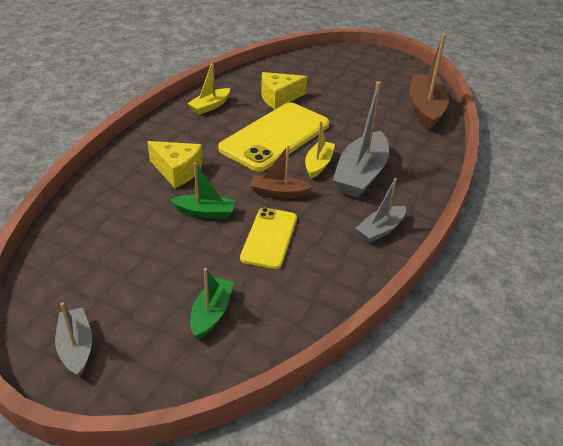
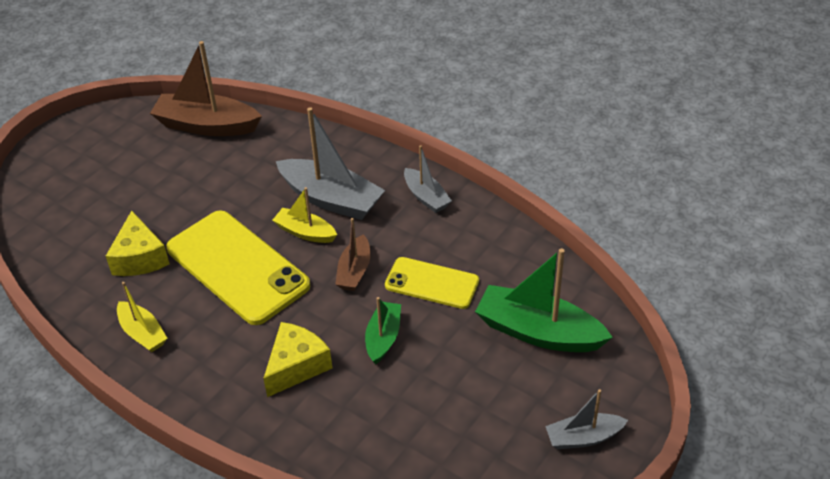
camera: 80 degrees left, 5 degrees up
(211, 313) = (538, 332): green boat -> green boat, size x1.78

